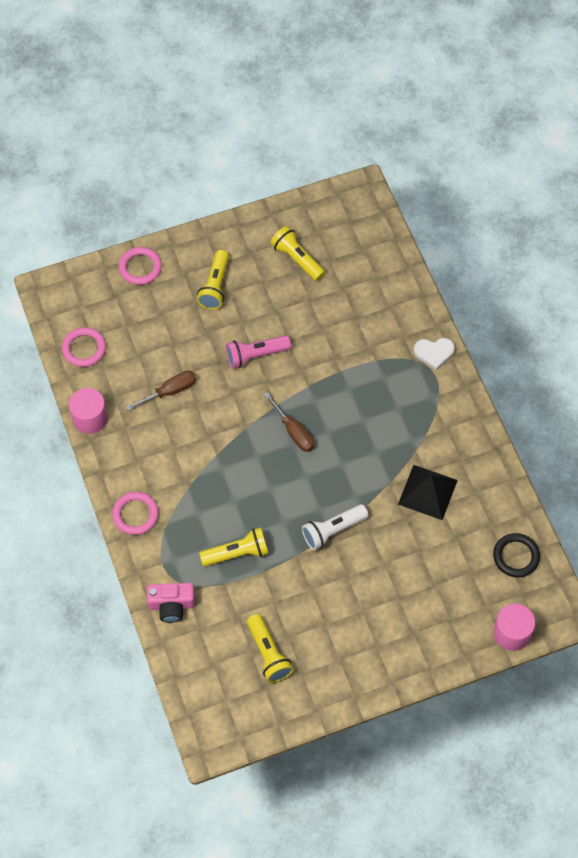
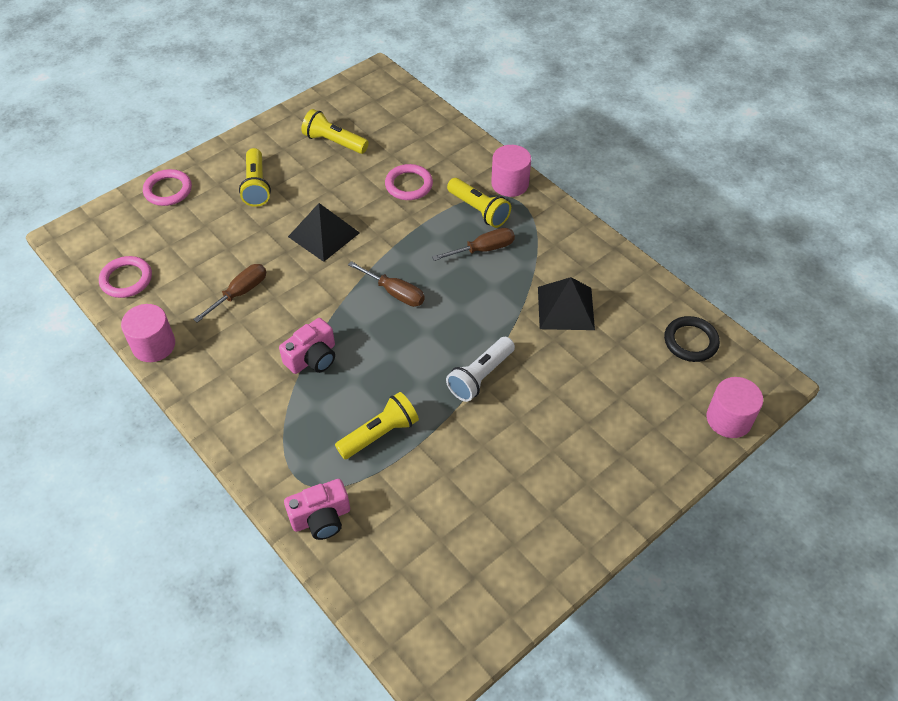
camera: 20 degrees left, 10 degrees down
(135, 514) = (241, 430): pink ring -> pink ring (409, 185)
(208, 470) = (312, 358): none -> pink camera
(255, 355) = (324, 234): pink flashlight -> black pyramid
(268, 654) = (463, 535): yellow flashlight -> yellow flashlight (479, 210)
(383, 413) = (483, 249): none -> brown screwdriver
(434, 353) = (510, 184): white heart -> pink cylinder

